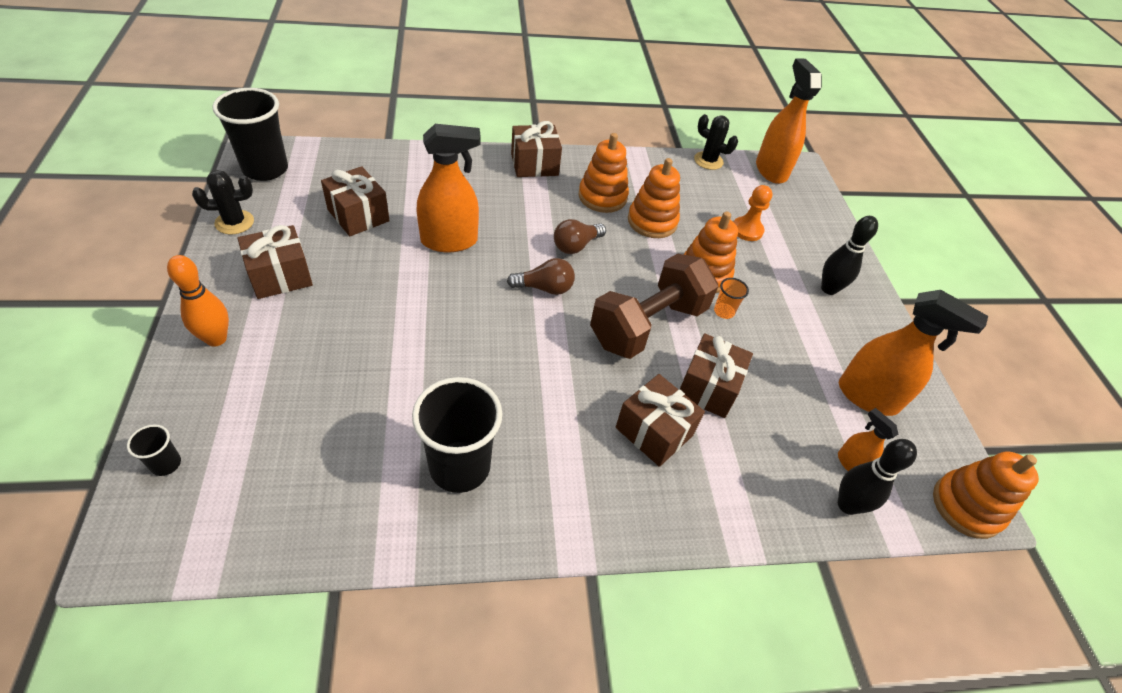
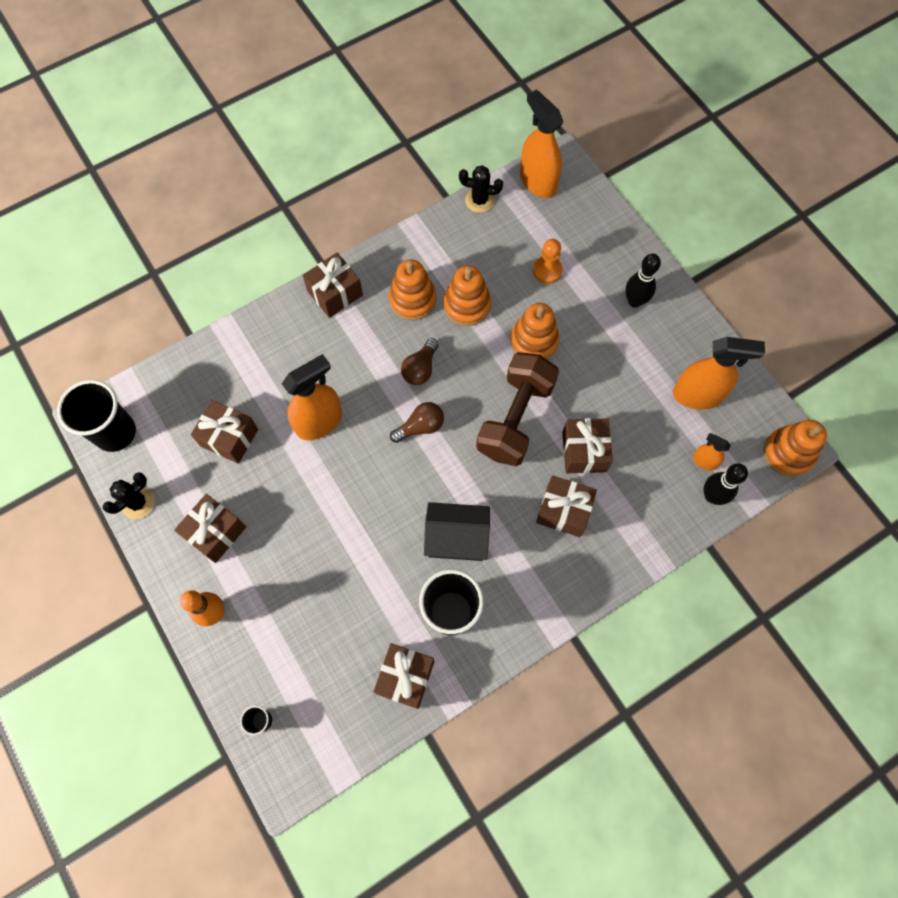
camera: 20 degrees left, 20 degrees up
(358, 507) = (405, 677): none -> brown gift
(516, 398) = (456, 538): none -> black house
(724, 311) = (565, 372): orange cup -> none

